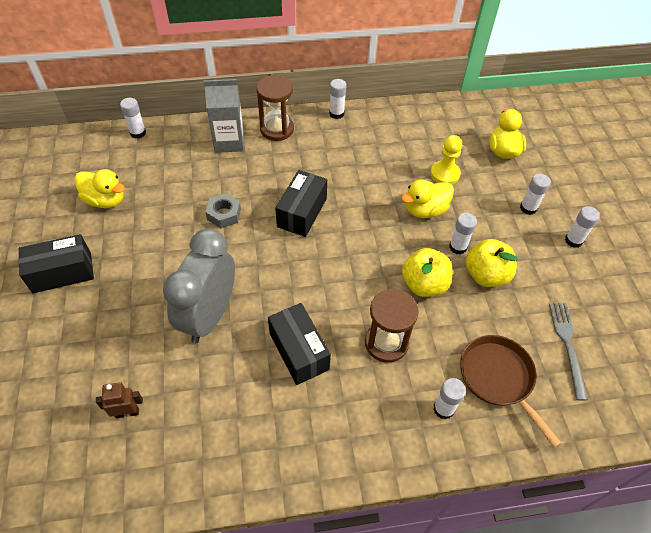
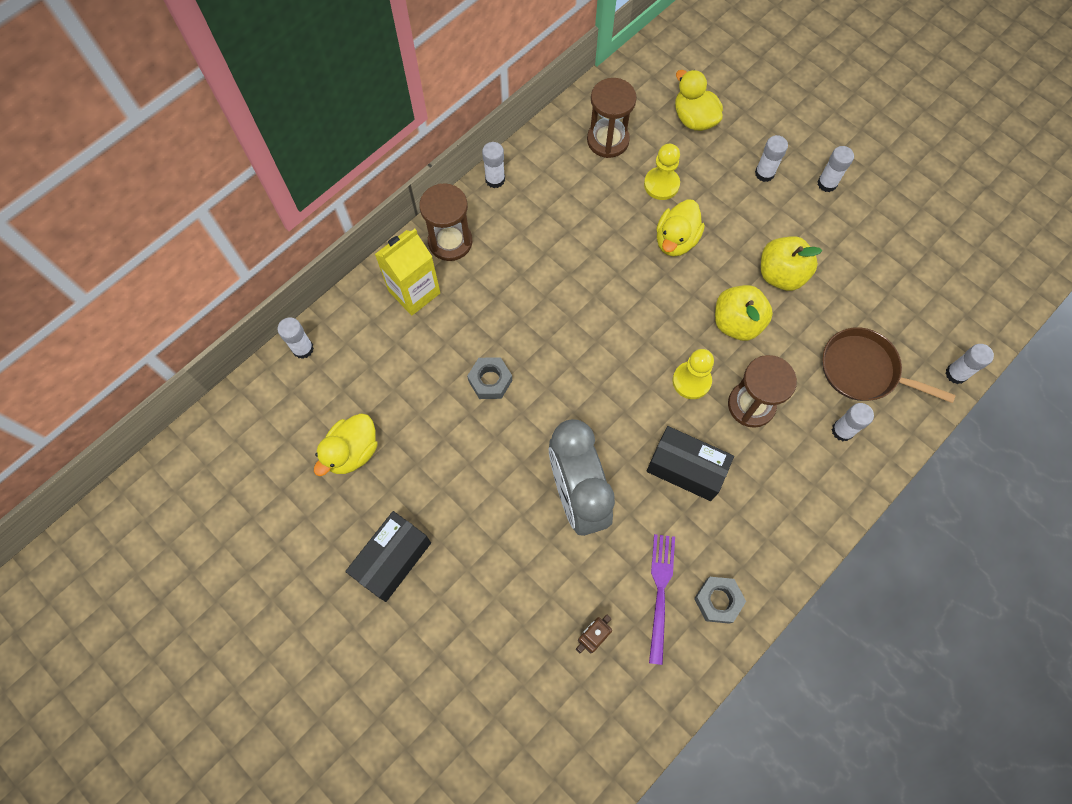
camera: 35 degrees left, 15 degrees up
(105, 200) = (352, 452): yellow duck -> yellow duck turned 135 degrees clockwise
(201, 419) = (660, 593): none -> purple fork
(229, 142) = (414, 292): grey carton -> yellow carton
(236, 457) = (718, 601): none -> grey nut
(302, 212) = (564, 324): black box -> none
(356, 299) = (691, 381): none -> yellow pawn
(430, 131) = (608, 140): none -> brown hourglass
(458, 247) = (735, 261): white glue stick -> white glue stick (956, 374)
(567, 345) = (893, 298): grey fork -> none

